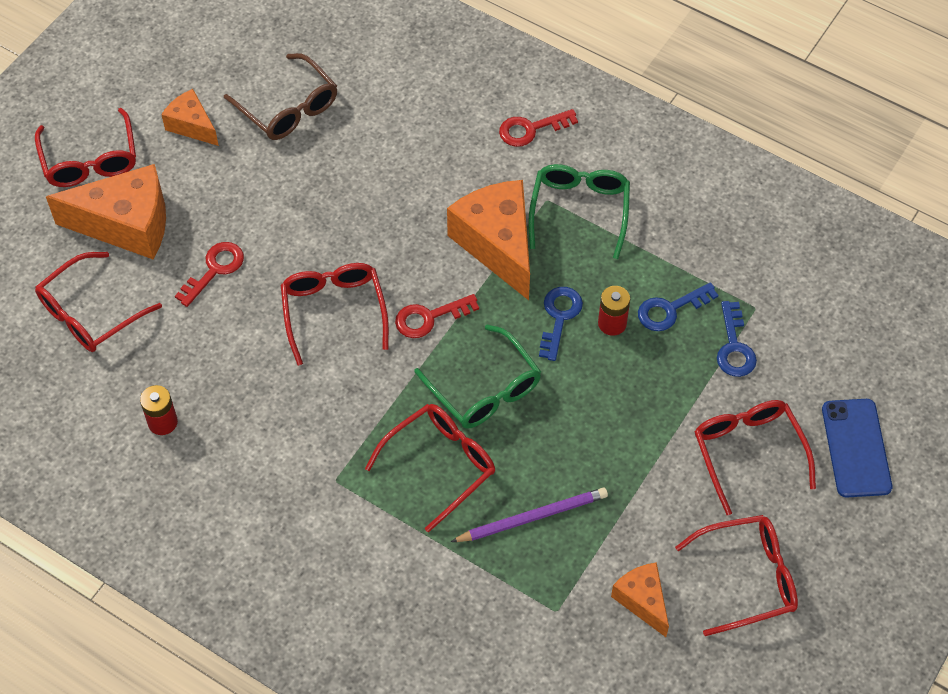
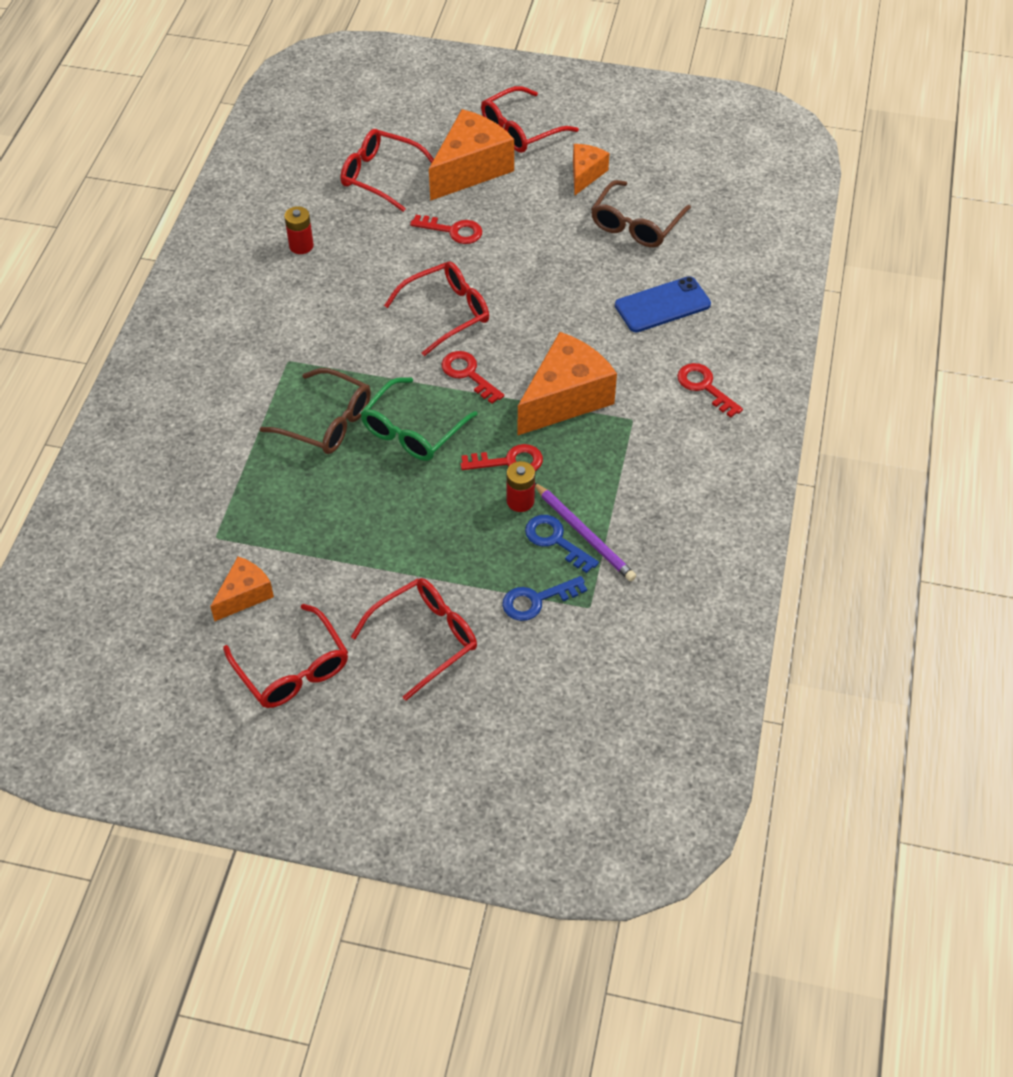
camera: 70 degrees right, 5 degrees down
(126, 225) = (470, 169): orange cheese -> orange cheese turned 120 degrees counterclockwise
(440, 465) = (327, 422): red glasses -> brown glasses
(532, 517) = (299, 497): purple pencil -> purple pencil (584, 534)
(559, 317) = (509, 461): blue key -> red key
(579, 210) = (632, 445): green glasses -> none
(856, 448) = (464, 726): blue phone -> blue phone (662, 305)

